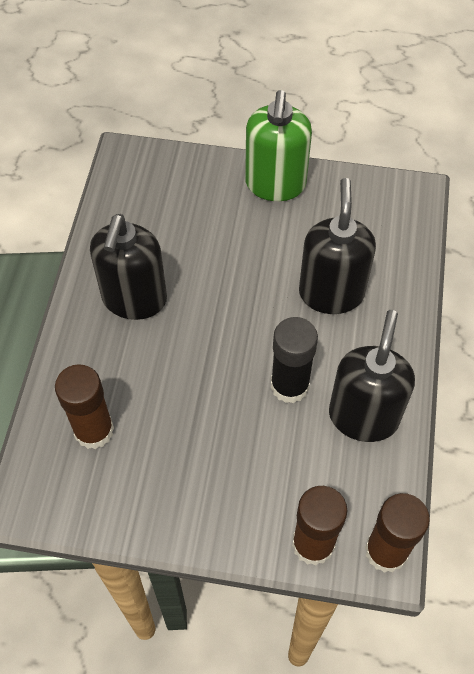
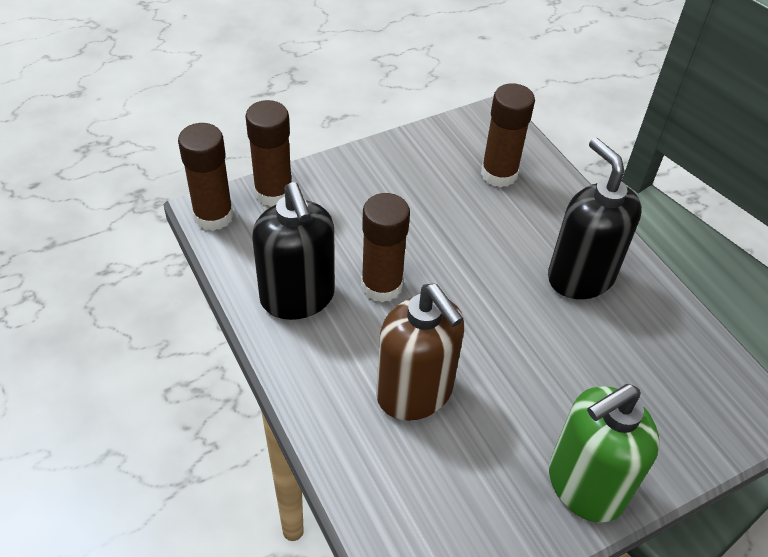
camera: 140 degrees right, 10 degrees down
(275, 184) = (585, 486): green soap dispenser -> green soap dispenser turned 90 degrees counterclockwise
(289, 385) = (381, 286): black glue stick -> brown glue stick
(331, 293) = (415, 393): black soap dispenser -> brown soap dispenser

